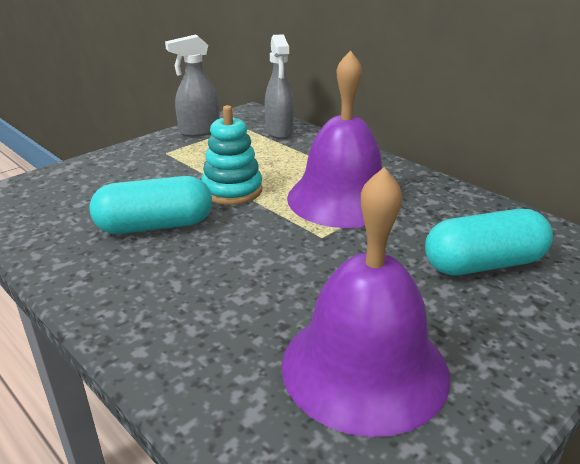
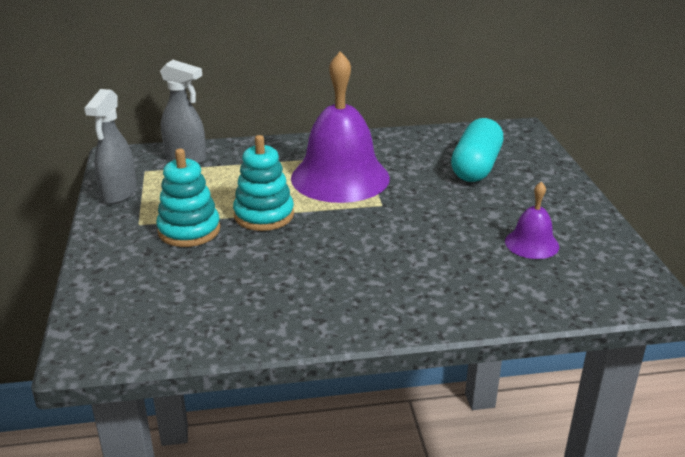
camera: 55 degrees left, 0 degrees up
(155, 226) = (276, 267): turquoise capsule -> none
(175, 172) = (189, 230): none -> turquoise stacking toy
(364, 367) = (531, 243): purple bell -> purple bell, size x0.47

